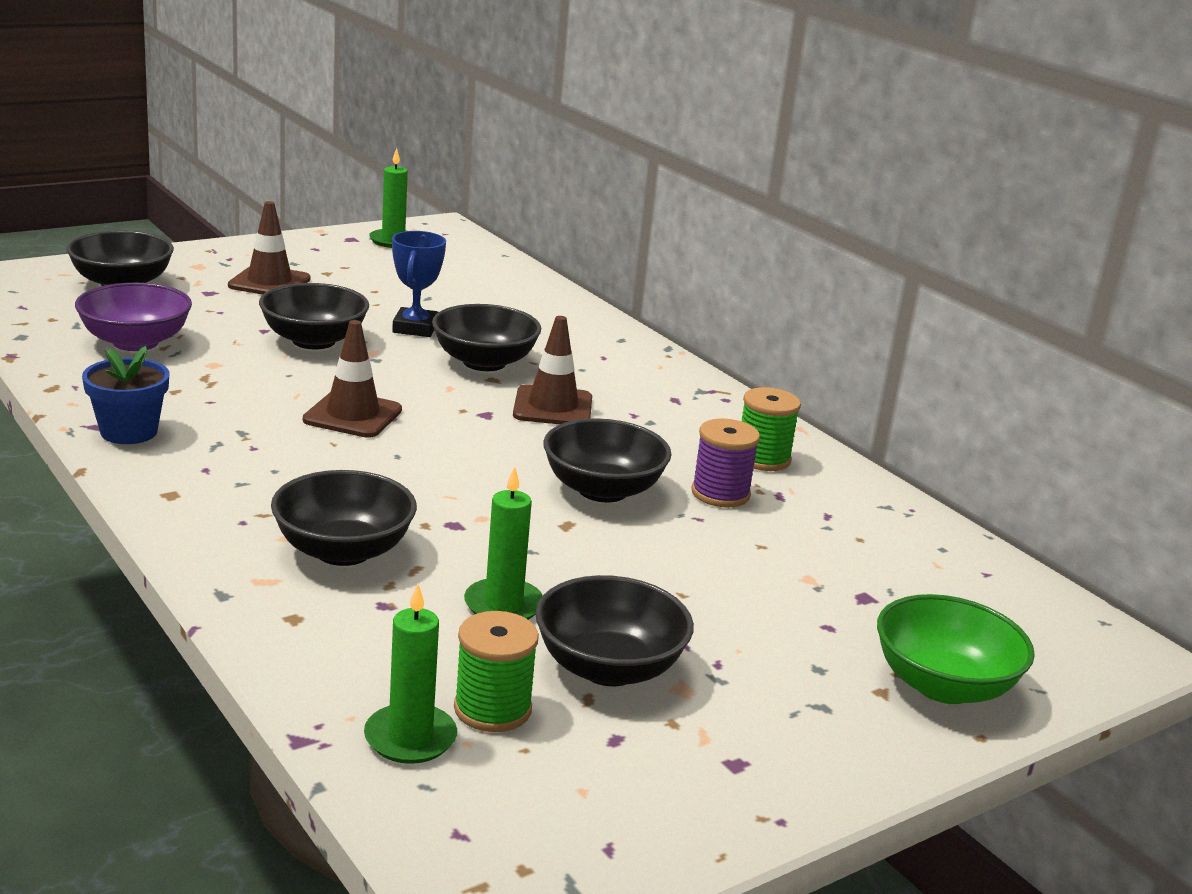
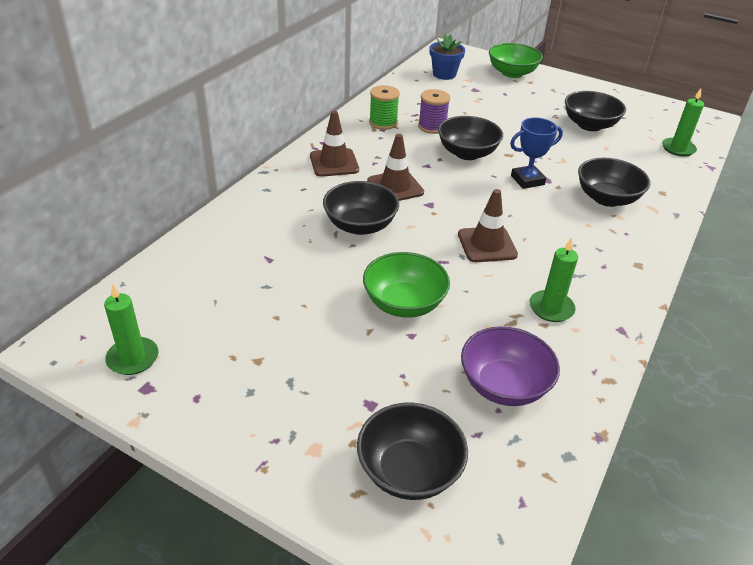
camera: 115 degrees left, 15 degrees up
(129, 432) = (609, 313): blue flower pot -> blue flower pot (444, 74)
(269, 282) = (314, 381): brown traffic cone -> brown traffic cone (334, 163)
(314, 341) = (404, 303): black bowl -> green bowl
(415, 328) = (333, 270): blue trophy -> blue trophy (527, 180)
(492, 709) = (642, 139): green spool -> none
(503, 605) = (586, 153): green candle -> green candle (551, 308)

